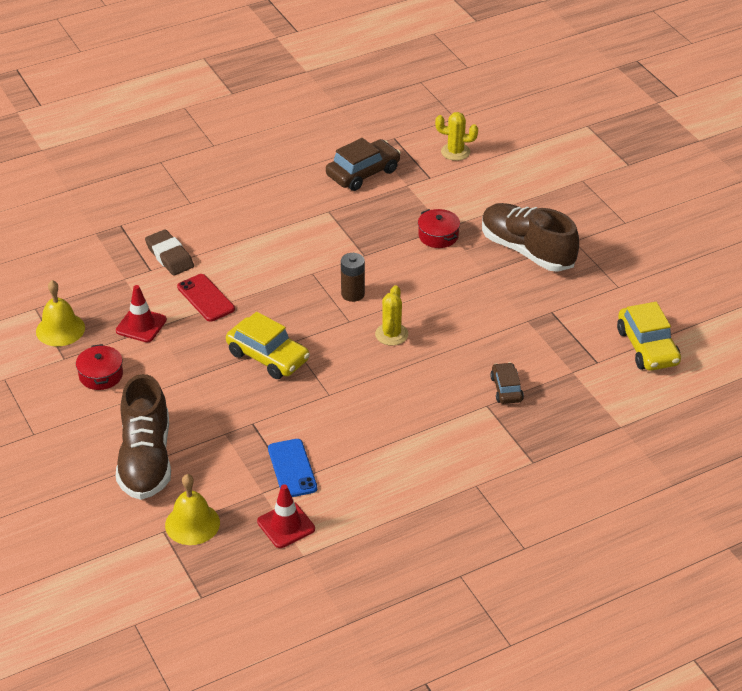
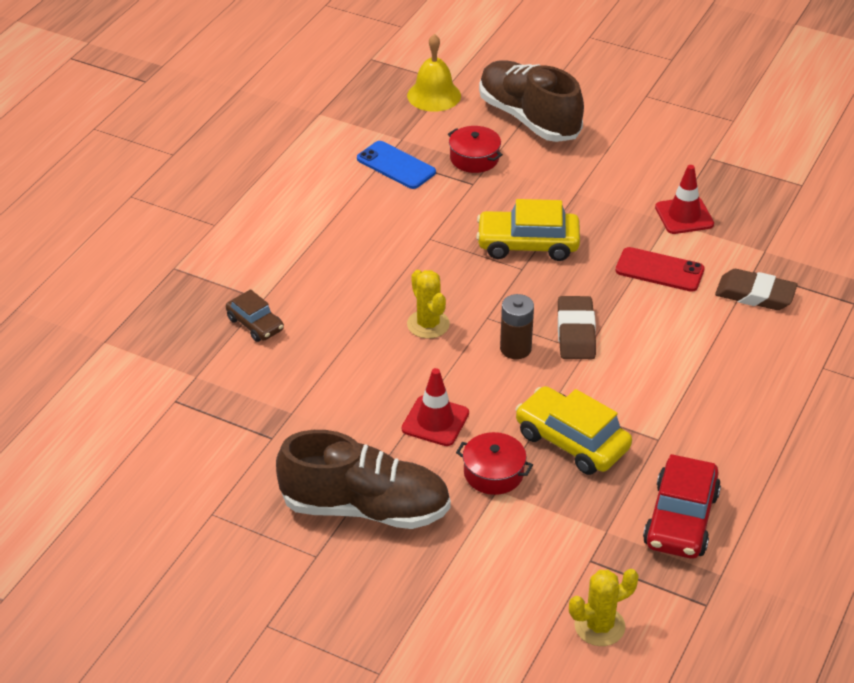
camera: 145 degrees right, 0 degrees up
(60, 329) = (750, 178): yellow bell -> none
(101, 375) = (657, 159): red pot -> red pot (474, 158)
(286, 525) = (356, 126): red traffic cone -> red traffic cone (435, 421)
(305, 286) = (576, 332): none -> brown eraser
(363, 173) = (681, 519): brown car -> red car
(647, 347) = (126, 447): yellow car -> yellow car (572, 441)

